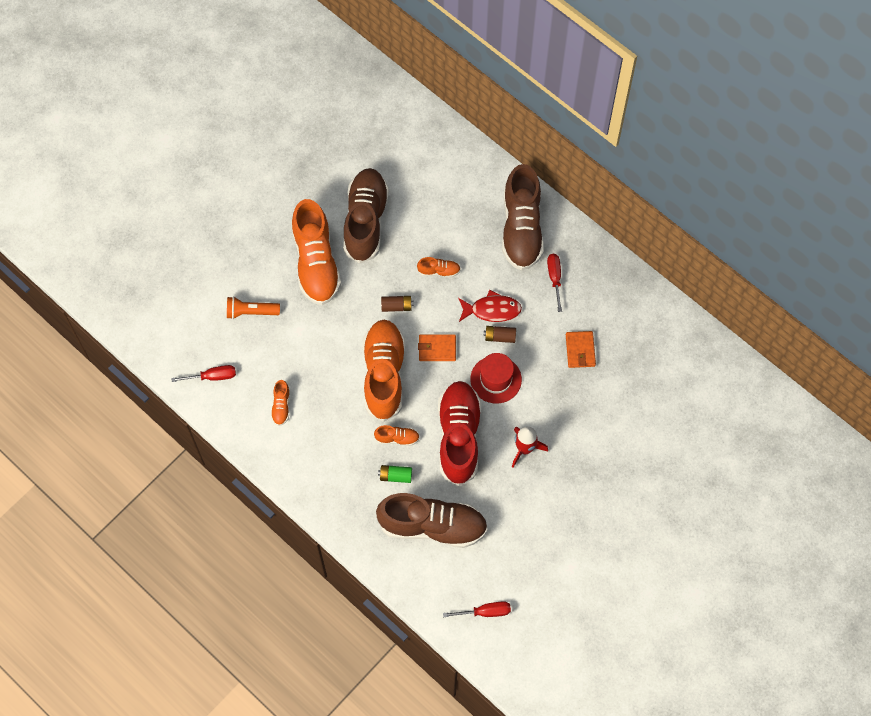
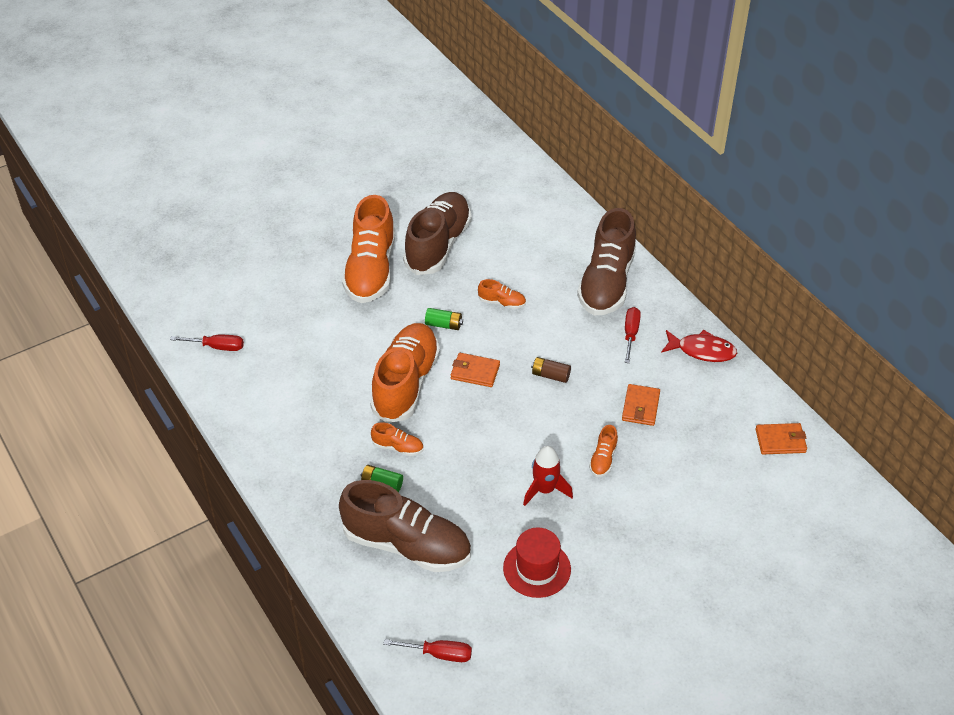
camera: 15 degrees right, 20 degrees down
(251, 312) = (283, 299): orange flashlight -> none
(281, 406) = (279, 389): orange shoe -> orange shoe (603, 459)
(396, 306) = (443, 325): brown battery -> green battery
(459, 437) = (470, 461): red shoe -> none
(492, 310) = (550, 349): red fish -> red fish (702, 351)
(496, 379) = (532, 414): red hat -> red hat (537, 568)
(697, 356) = (780, 441): none -> orange wallet

